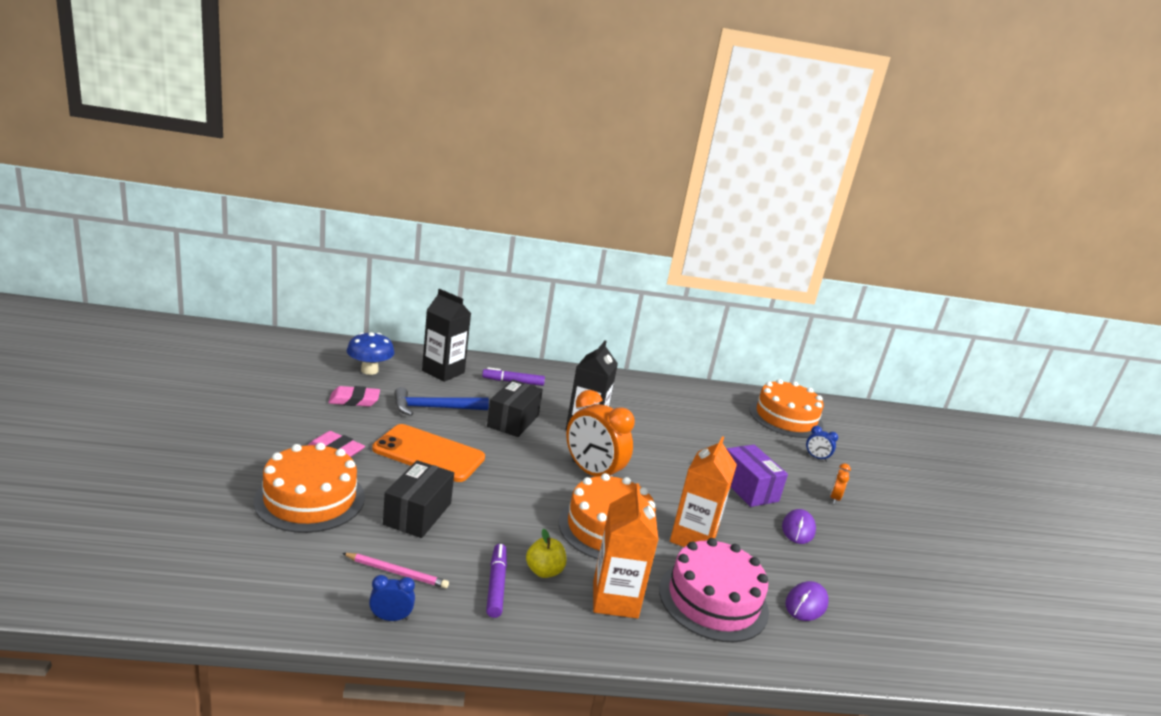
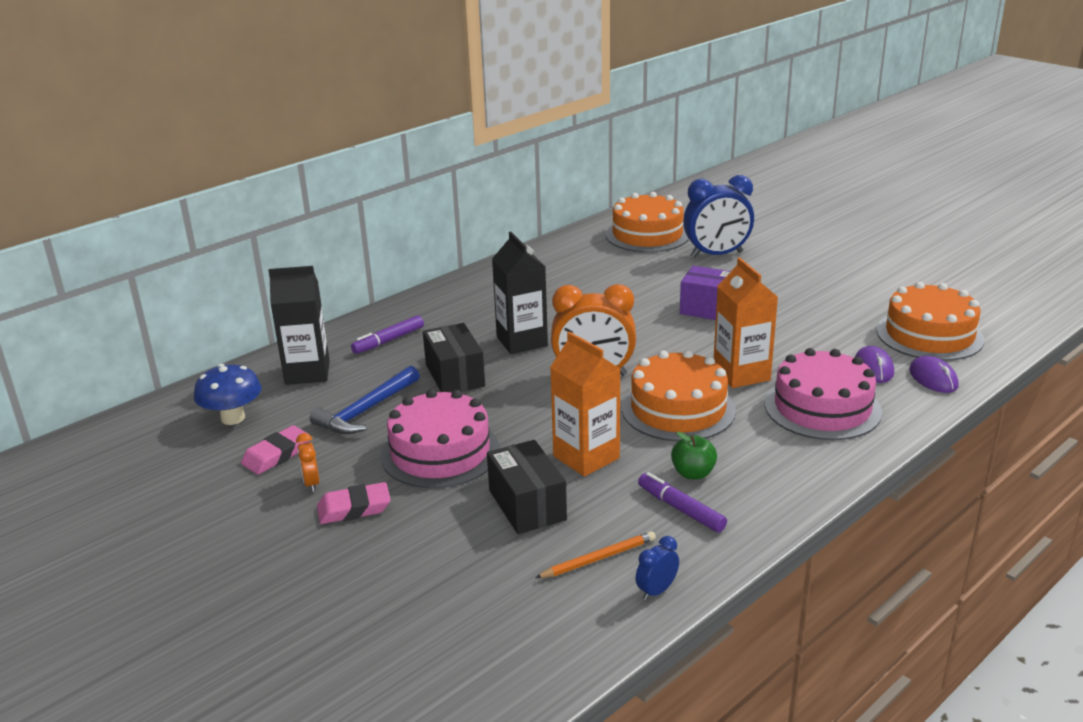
camera: 35 degrees left, 5 degrees up
(310, 499) = (417, 562): orange cake -> orange cake (929, 335)
(396, 572) = (598, 558): pink pencil -> orange pencil
(429, 454) = (440, 452): orange phone -> pink cake
(544, 571) = (693, 473): yellow apple -> green apple
(615, 599) = (769, 455): orange carton -> orange carton (586, 457)
(798, 529) = (790, 319): purple mouse -> purple mouse (933, 378)
(816, 457) = (716, 255): blue clock -> blue clock, size x2.23
(834, 498) = (775, 279): orange clock -> orange clock (311, 483)

